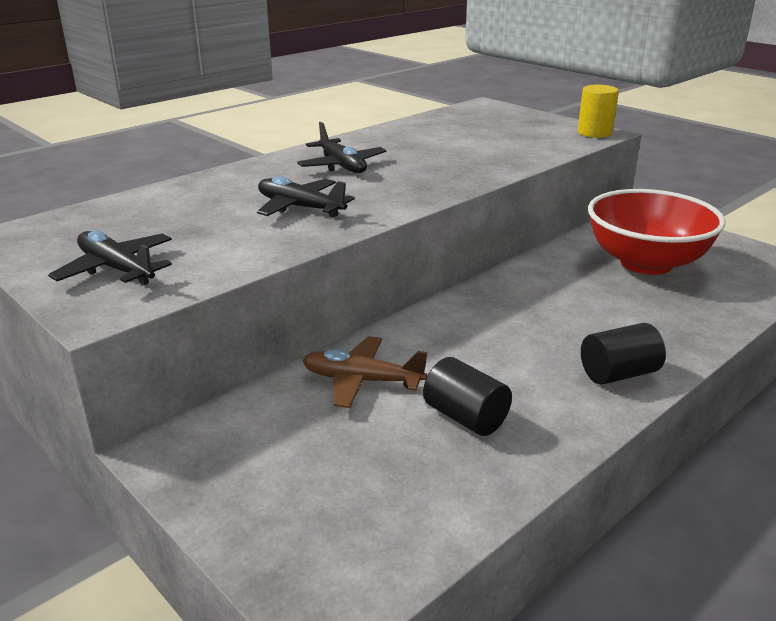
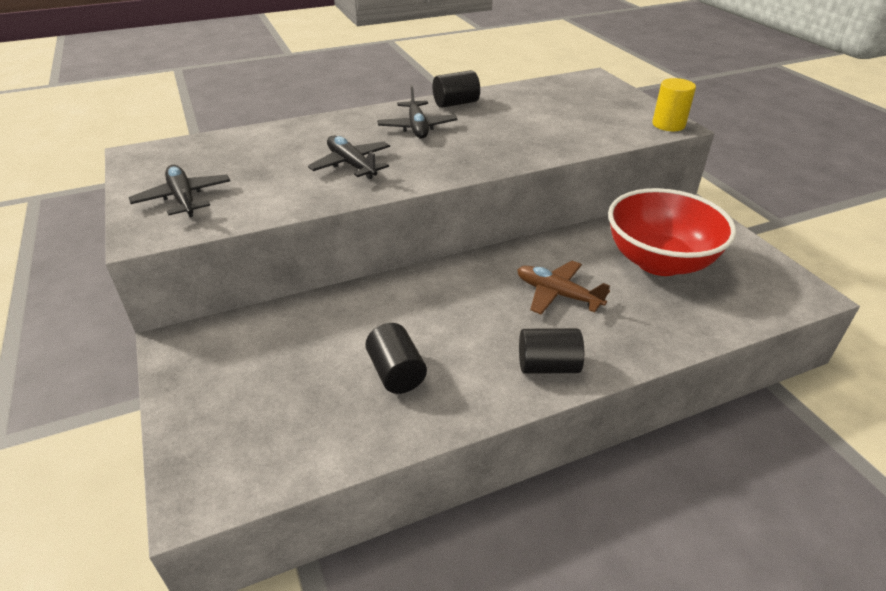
camera: 20 degrees right, 10 degrees up
(361, 381) = (343, 320): brown plane -> brown plane (557, 294)
(364, 141) = (456, 103): none -> black cylinder

